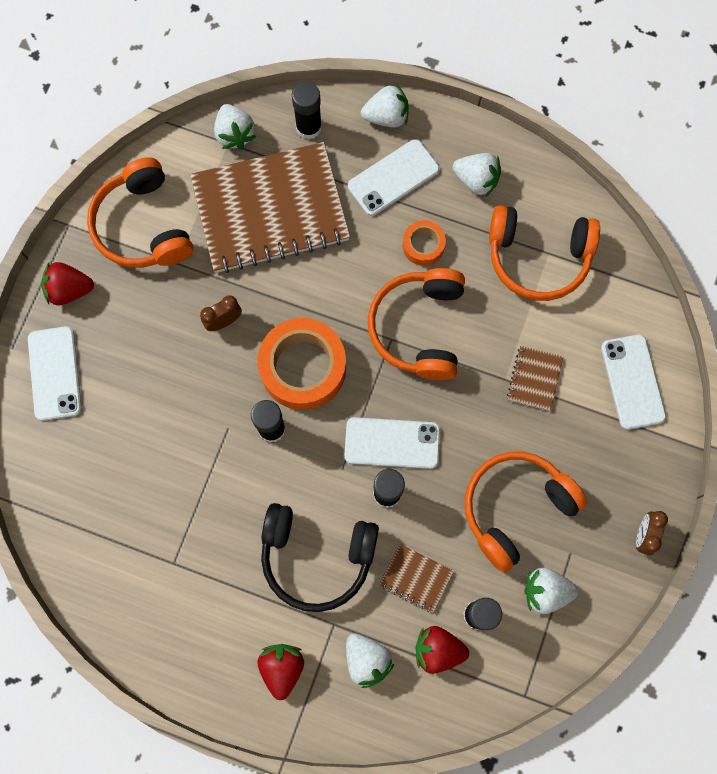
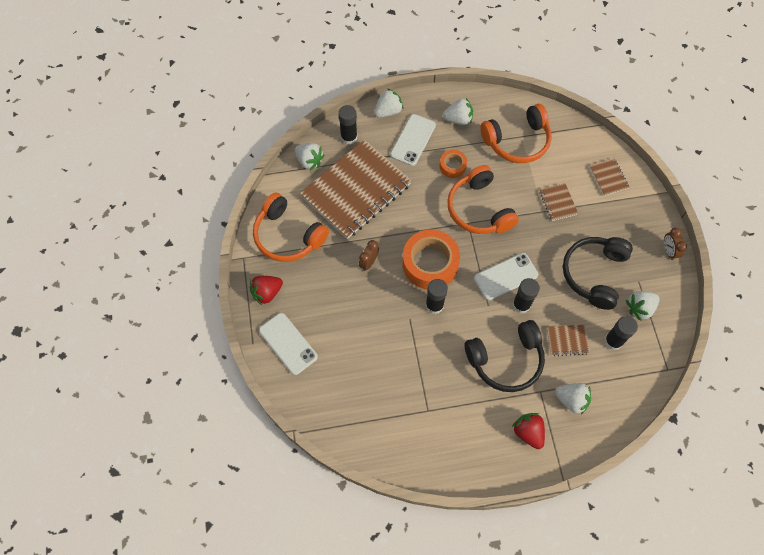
camera: 30 degrees left, 10 degrees down
(438, 650) = (605, 372): red strawberry -> none
(515, 508) = (594, 274): orange headphones -> black headphones
(632, 382) = (608, 177): white phone -> brown notebook

